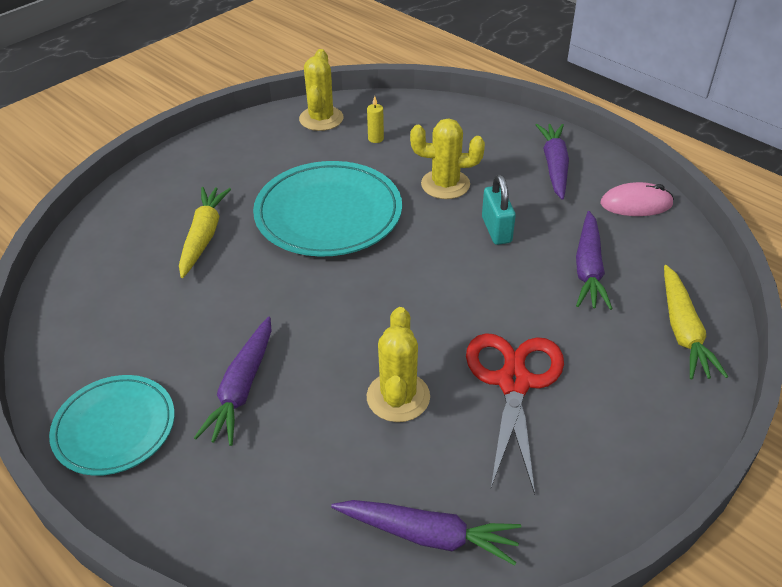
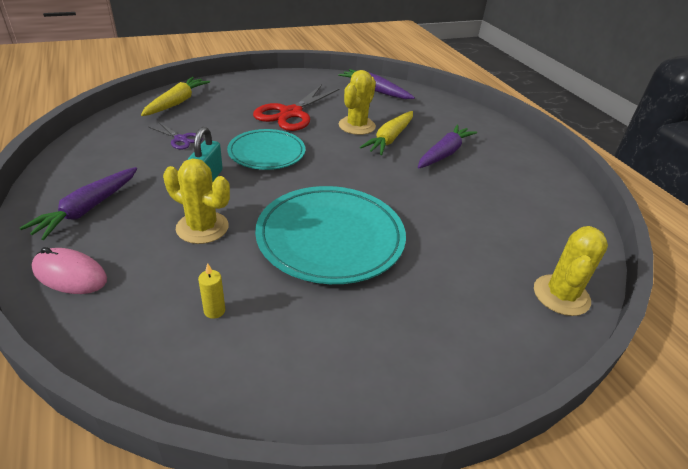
camera: 160 degrees left, 5 degrees down
(114, 428) = (523, 159): turquoise plate -> turquoise plate (266, 153)
(204, 236) = (455, 257): yellow carrot -> yellow carrot (390, 139)
(321, 119) = (253, 378): yellow cactus -> yellow cactus (561, 295)
(588, 269) = (181, 139): purple carrot -> purple scissors
(636, 204) = (82, 160): pink mouse -> pink mouse (70, 275)

